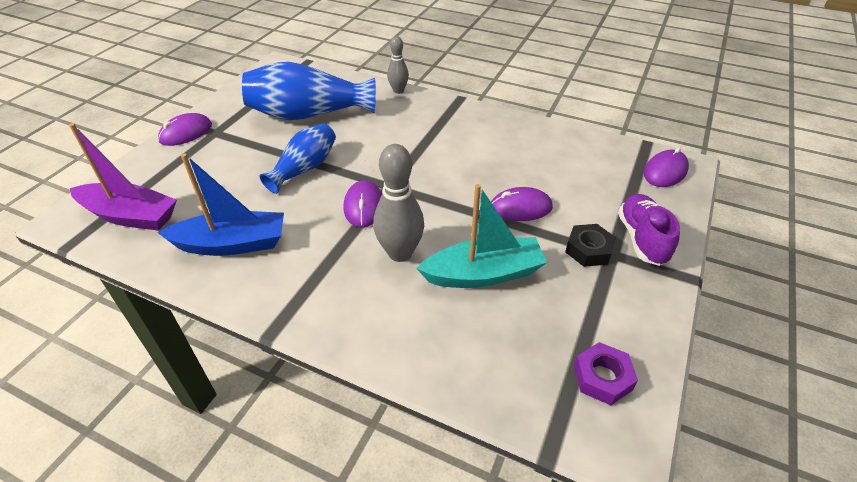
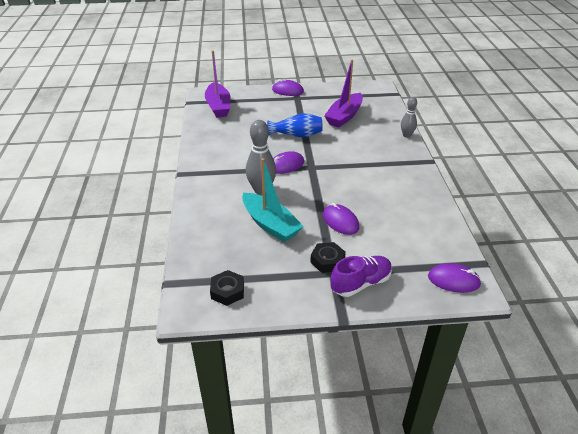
camera: 60 degrees right, 5 degrees down
(231, 244) = (224, 139): blue boat -> none
(309, 114) = (344, 116): blue vase -> purple boat
(602, 377) = (227, 291): purple nut -> black nut

